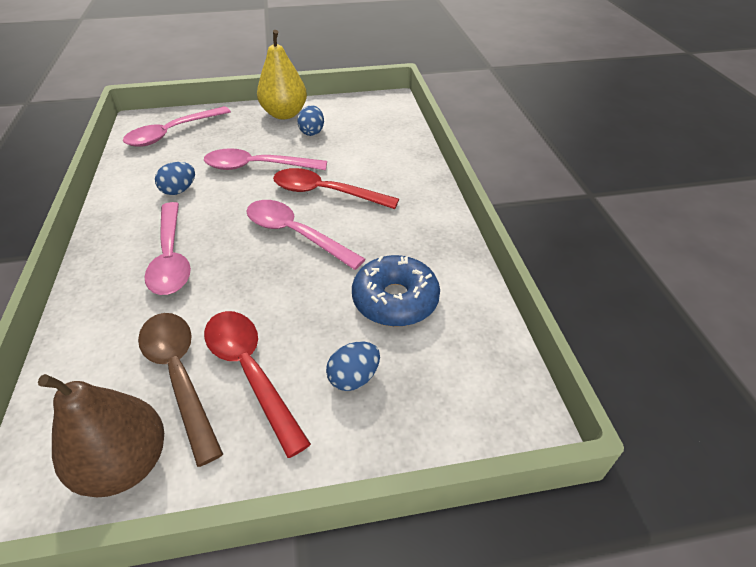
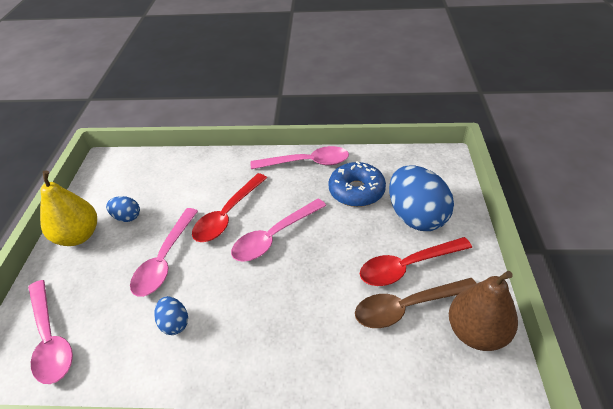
camera: 75 degrees left, 0 degrees up
(171, 258) = (277, 322): pink spoon -> pink spoon (307, 163)
(354, 377) = (416, 216): blue egg -> blue egg, size x2.10

